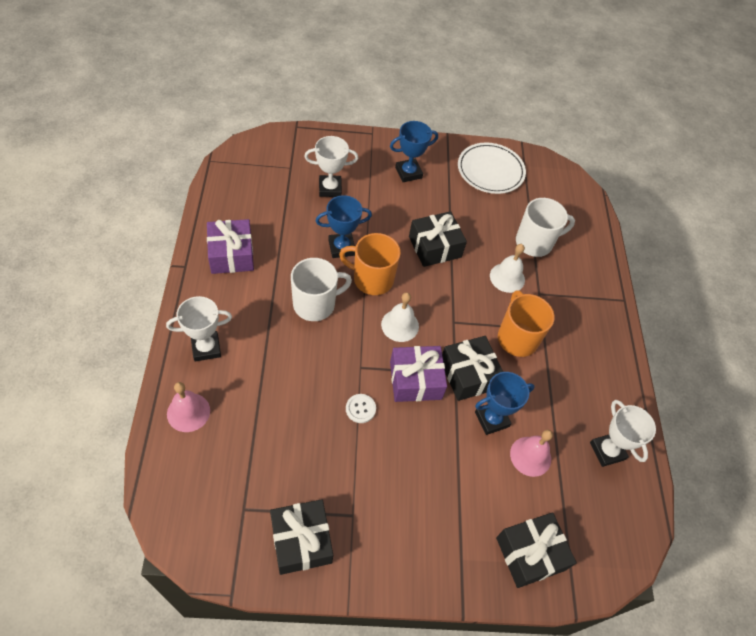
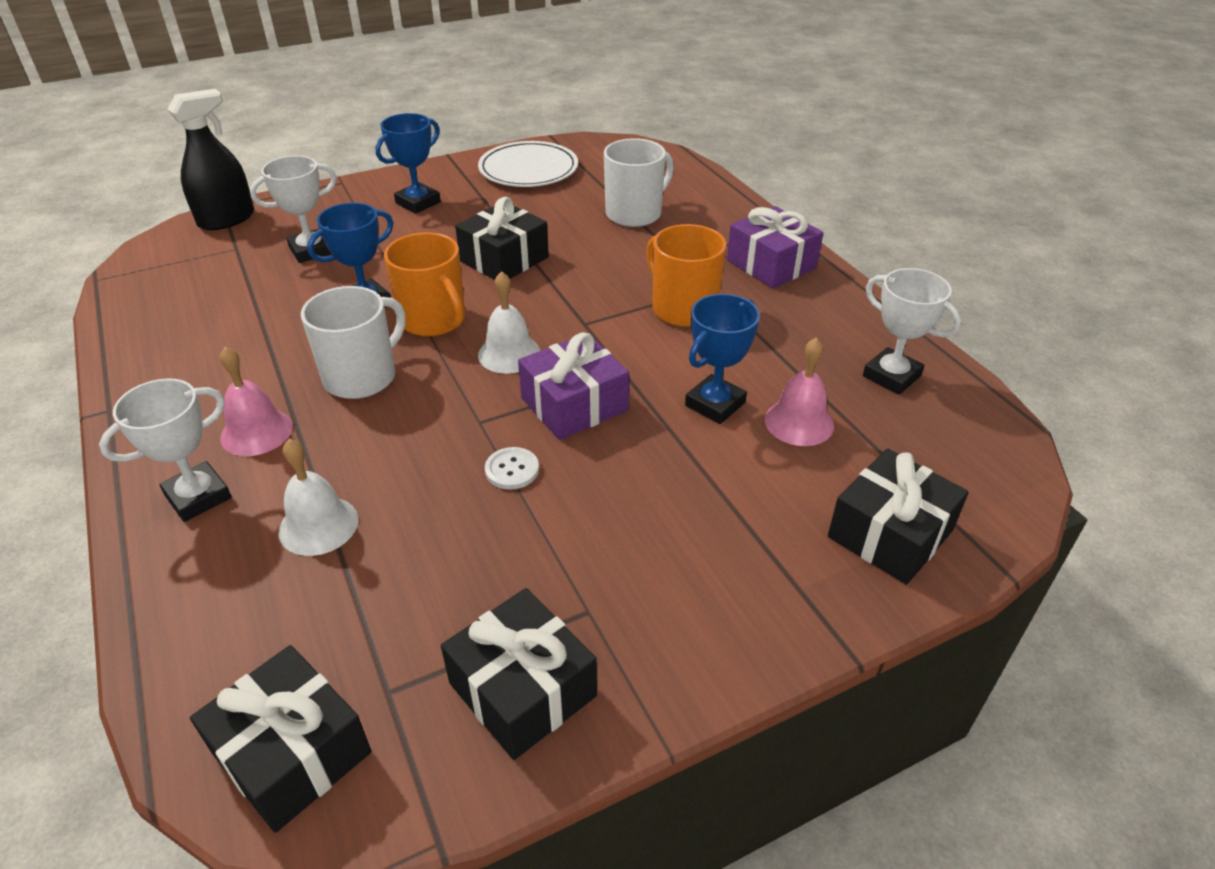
camera: 20 degrees left, 15 degrees down
(188, 412) = (206, 596): pink bell -> pink bell (256, 432)
(231, 254) = (187, 368): purple gift -> purple gift (771, 264)
(294, 139) = (226, 219): none -> black spray bottle
(372, 279) = (434, 320): orange mug -> orange mug turned 120 degrees counterclockwise
(468, 374) = (646, 369): black gift -> black gift (292, 753)
(507, 277) = (624, 256): white bell -> white bell (318, 525)

